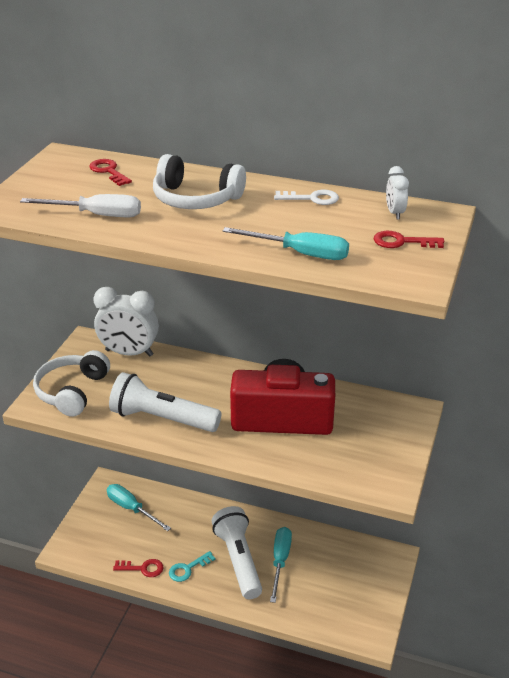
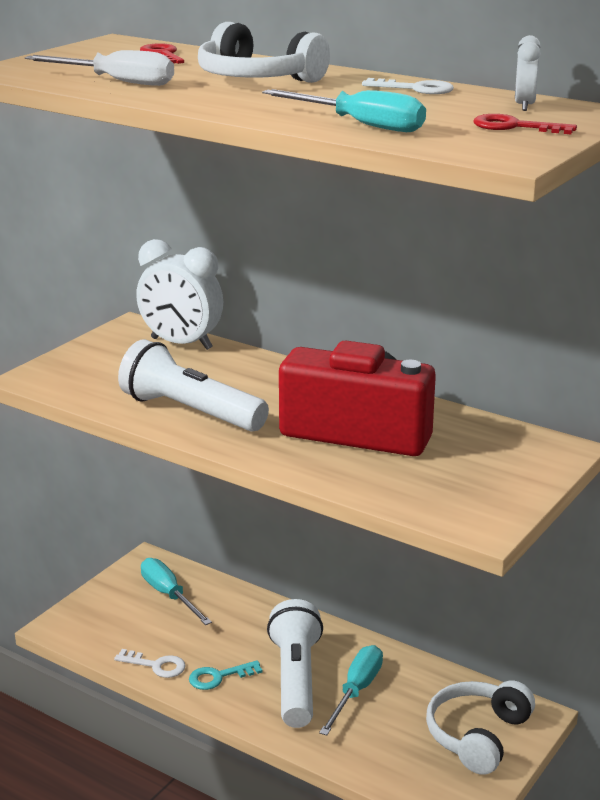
camera: 15 degrees right, 10 degrees down
(72, 391) = (86, 371): white headphones -> white headphones (478, 736)
(143, 568) = (156, 665): red key -> white key

